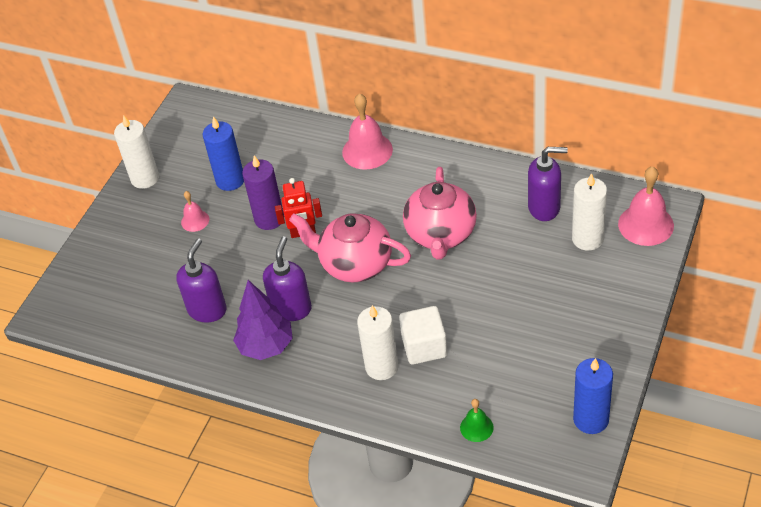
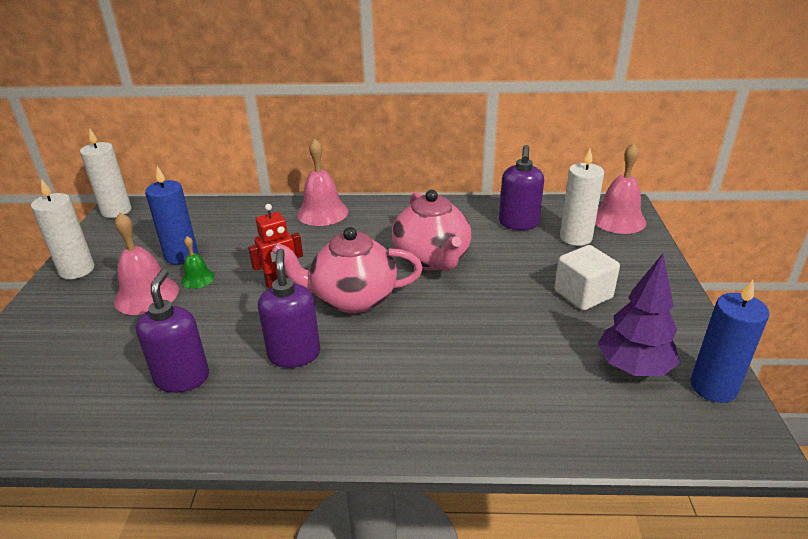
camera: 25 degrees left, 15 degrees down
(195, 220) = (146, 295): pink bell -> pink bell, size x1.83
(266, 346) = (276, 401): purple tree -> purple tree (633, 368)
(269, 219) = (237, 278): purple candle -> none
(381, 367) = (436, 390): white candle -> white candle (116, 211)
(424, 346) = (474, 358): white cube -> white cube (583, 294)
(476, 427) = (593, 429): green bell -> green bell (198, 278)
(544, 207) = (518, 223): purple soap dispenser -> purple soap dispenser turned 120 degrees clockwise

